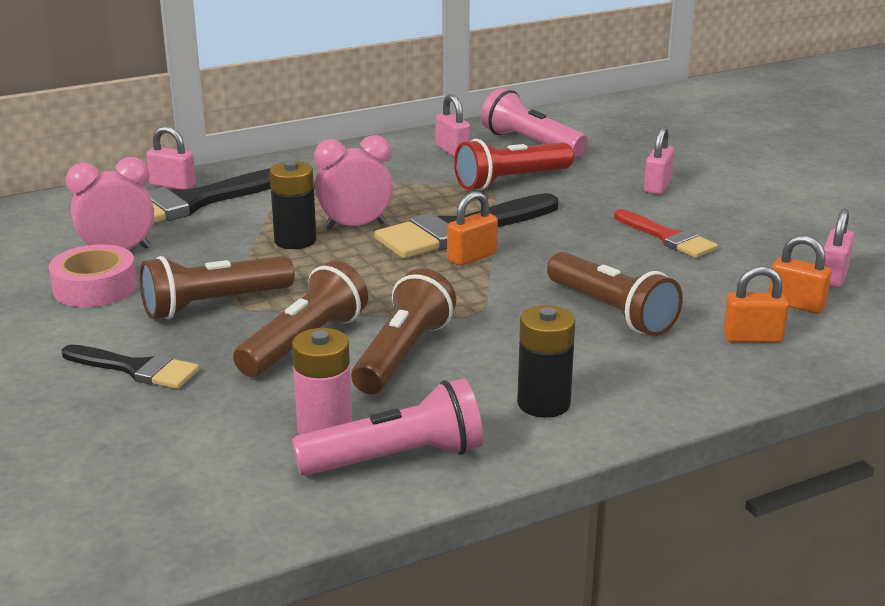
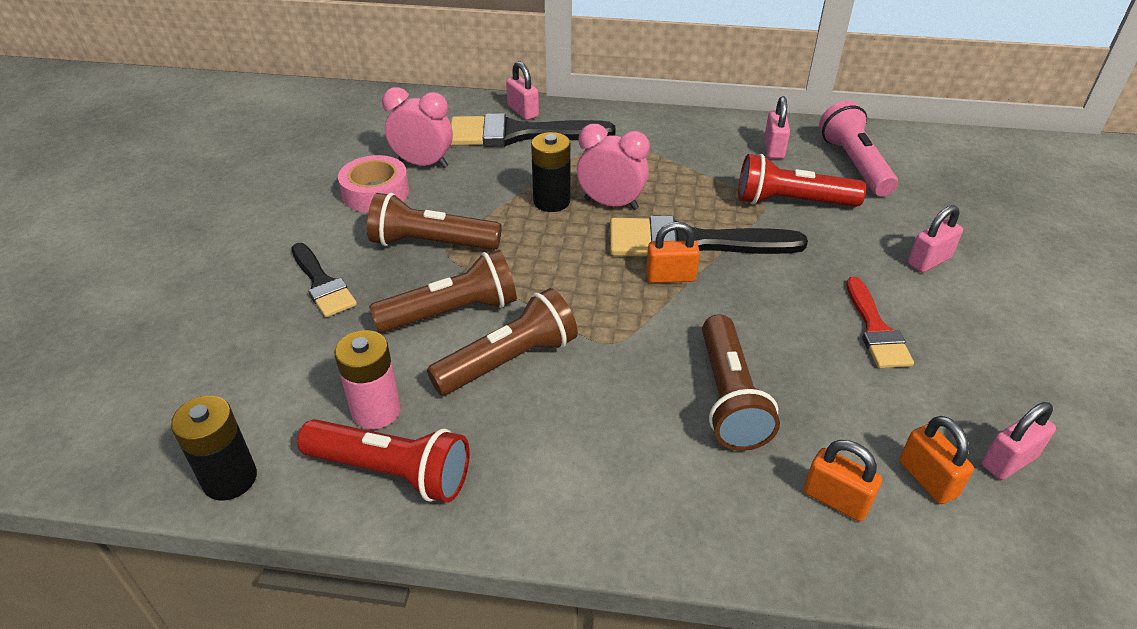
camera: 35 degrees right, 15 degrees up
(396, 459) = (392, 472): pink flashlight -> red flashlight
(543, 403) = (561, 476): black battery -> black battery (230, 479)

